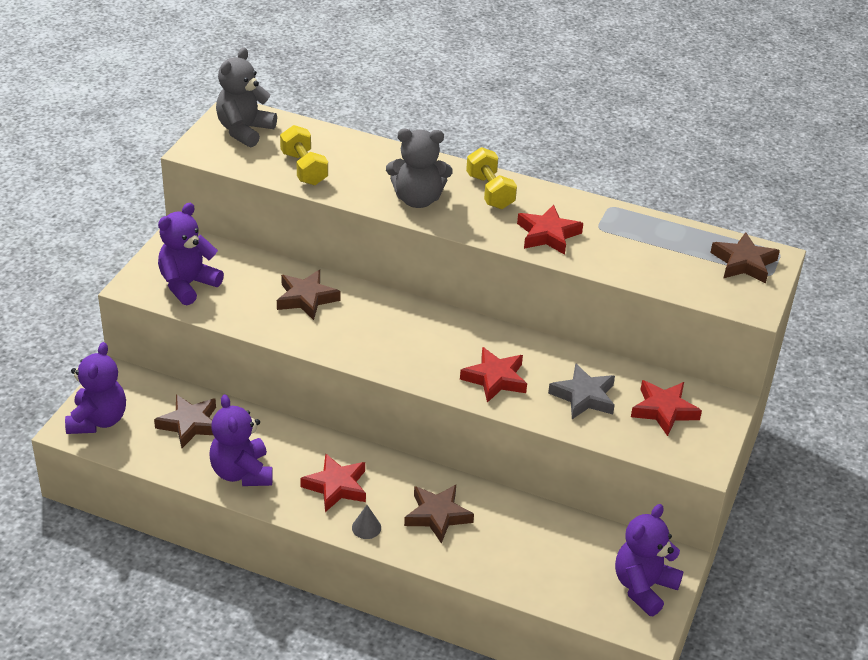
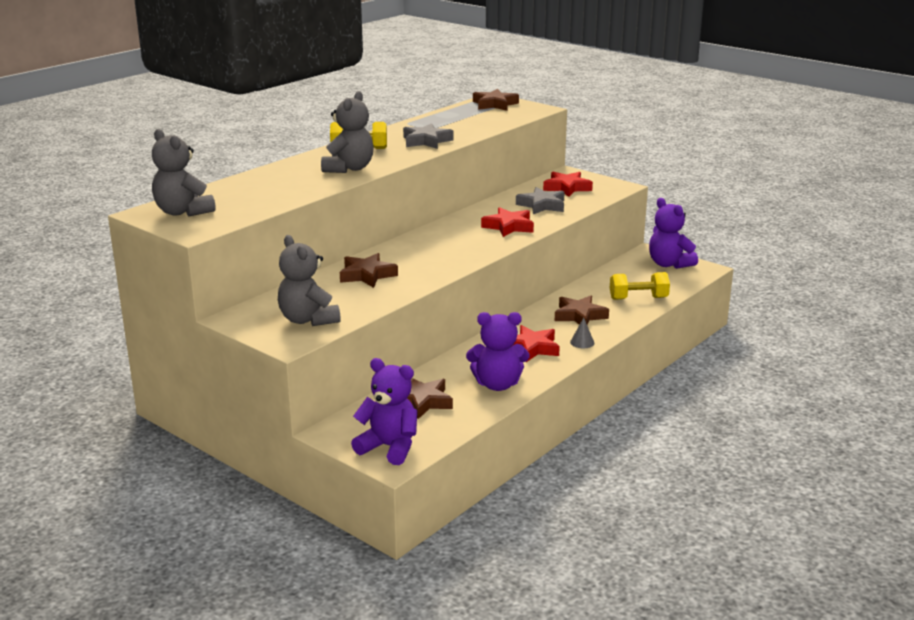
camera: 70 degrees left, 15 degrees down
(188, 285) = (308, 320): purple teddy bear -> grey teddy bear
(304, 169) = (268, 197): yellow dumbbell -> yellow dumbbell (638, 298)
(548, 234) = (426, 141): red star -> grey star

